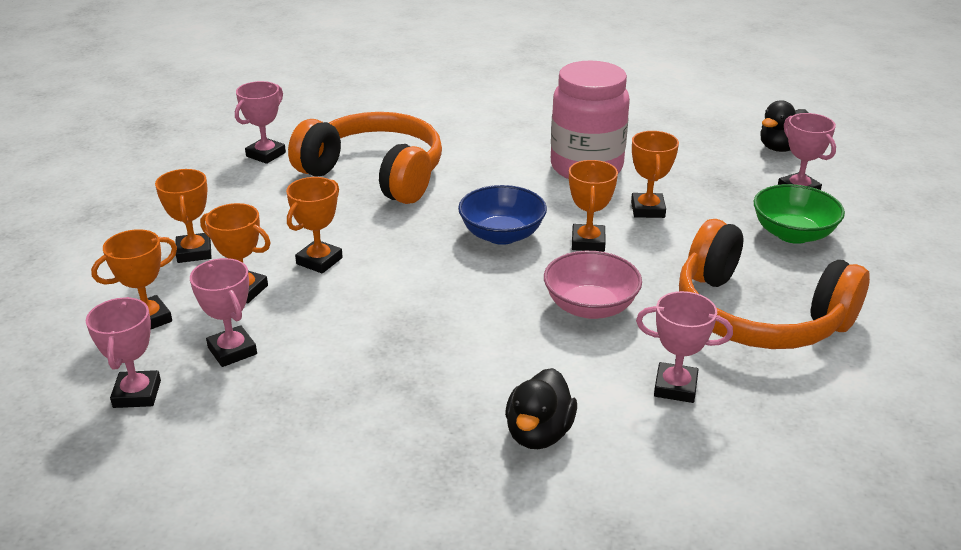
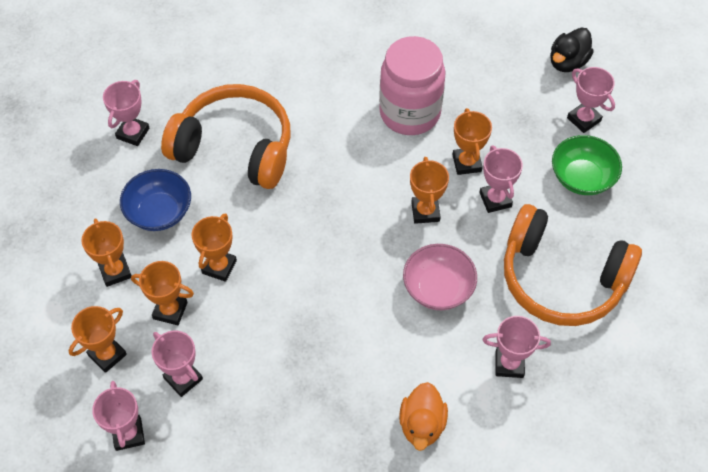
camera: 10 degrees left, 25 degrees up
(502, 235) = (356, 213): blue bowl -> blue bowl (159, 212)
(539, 433) = (422, 425): black duck -> orange duck
(678, 241) = (495, 199): none -> pink trophy

